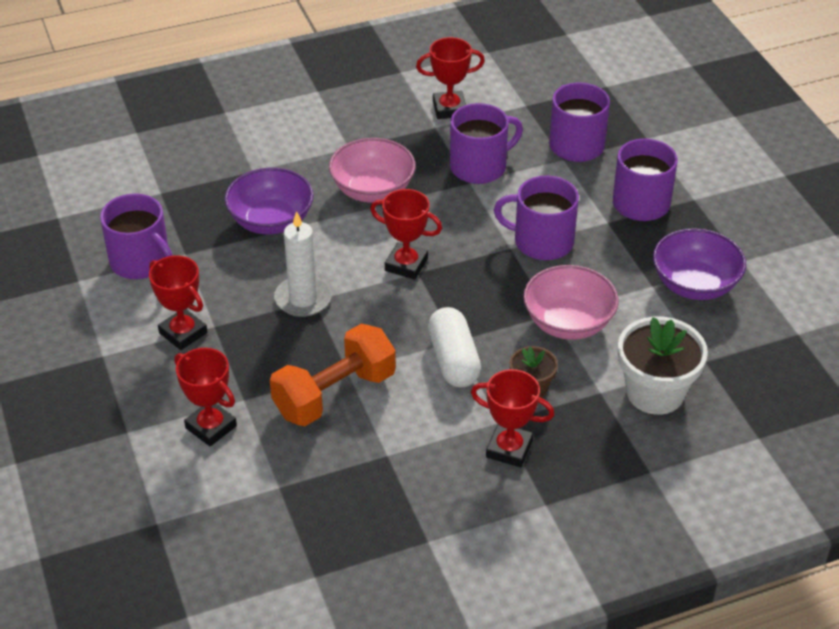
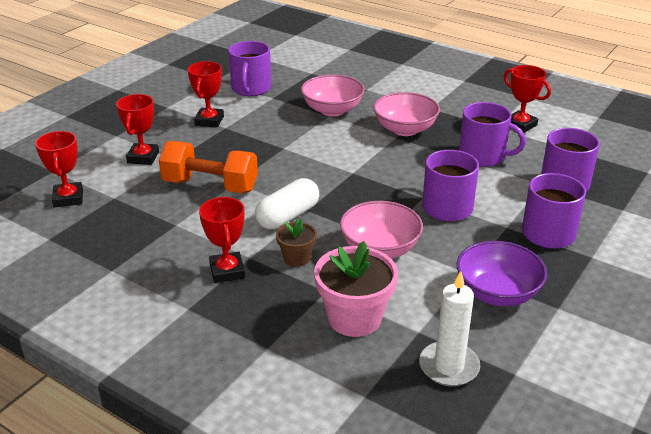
camera: 55 degrees right, 10 degrees down
(271, 221) = (332, 110): purple bowl -> pink bowl
(303, 299) = (280, 144): white candle -> white candle (449, 366)
(406, 265) = (354, 166): red trophy -> red trophy (68, 198)
(655, 393) = (354, 318): white flower pot -> pink flower pot

